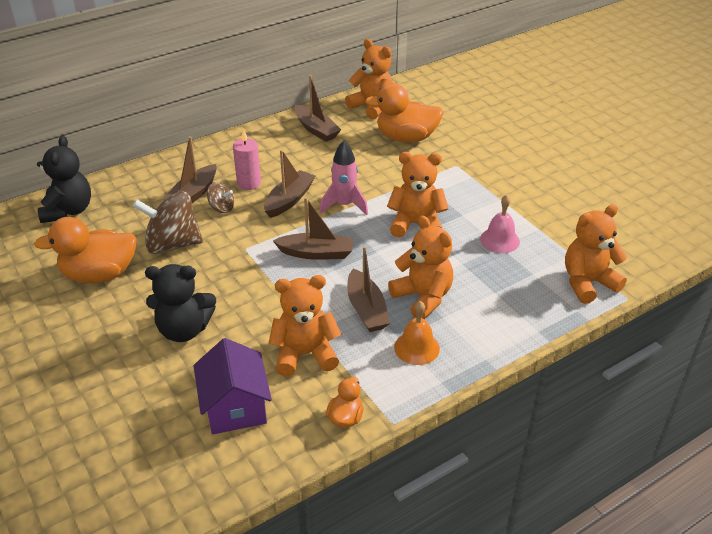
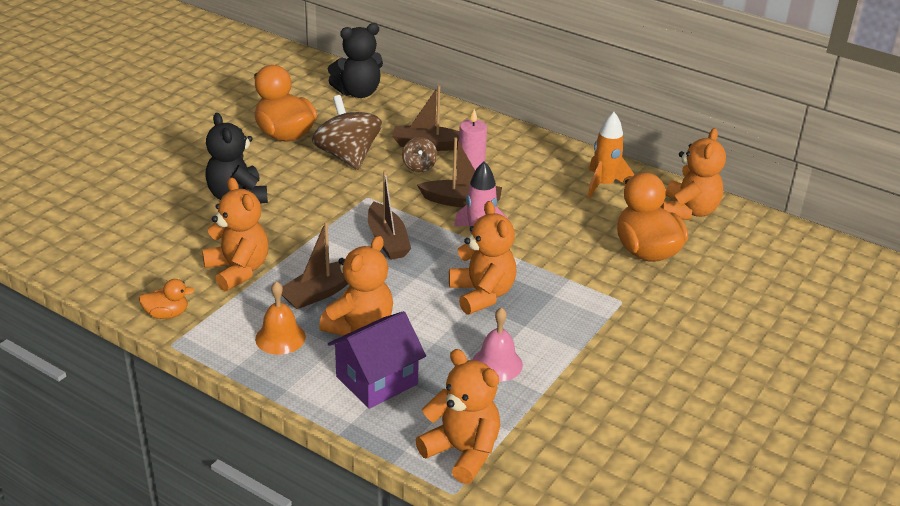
camera: 65 degrees right, 5 degrees down
(235, 407) = (156, 250): purple house -> purple house (377, 380)
(316, 129) = (604, 185): brown boat -> orange rocket

